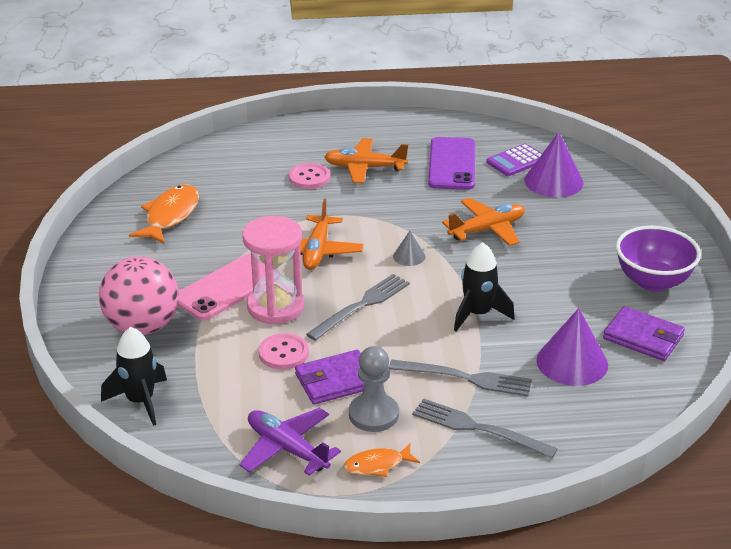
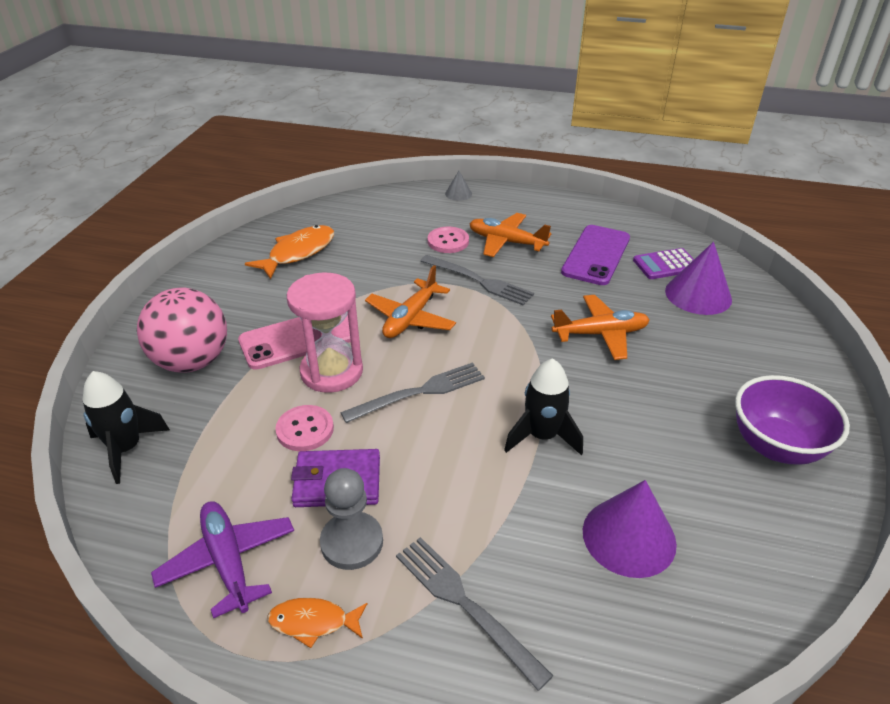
camera: 20 degrees right, 5 degrees up
(409, 256) = (501, 346): grey cone -> grey cone (458, 194)
(466, 378) = (486, 522): grey fork -> grey fork (479, 281)
(643, 337) = (737, 525): purple wallet -> none

